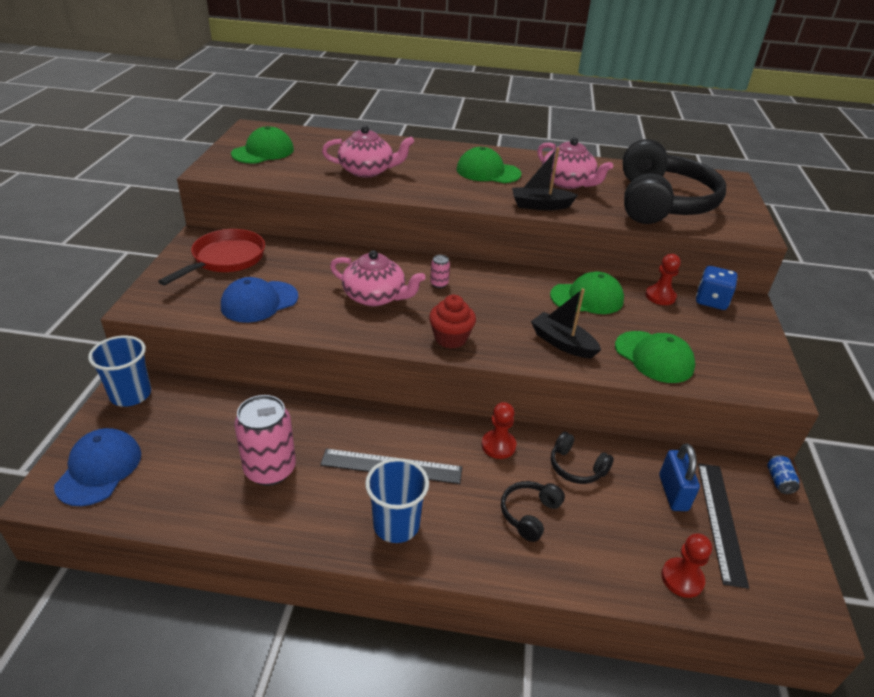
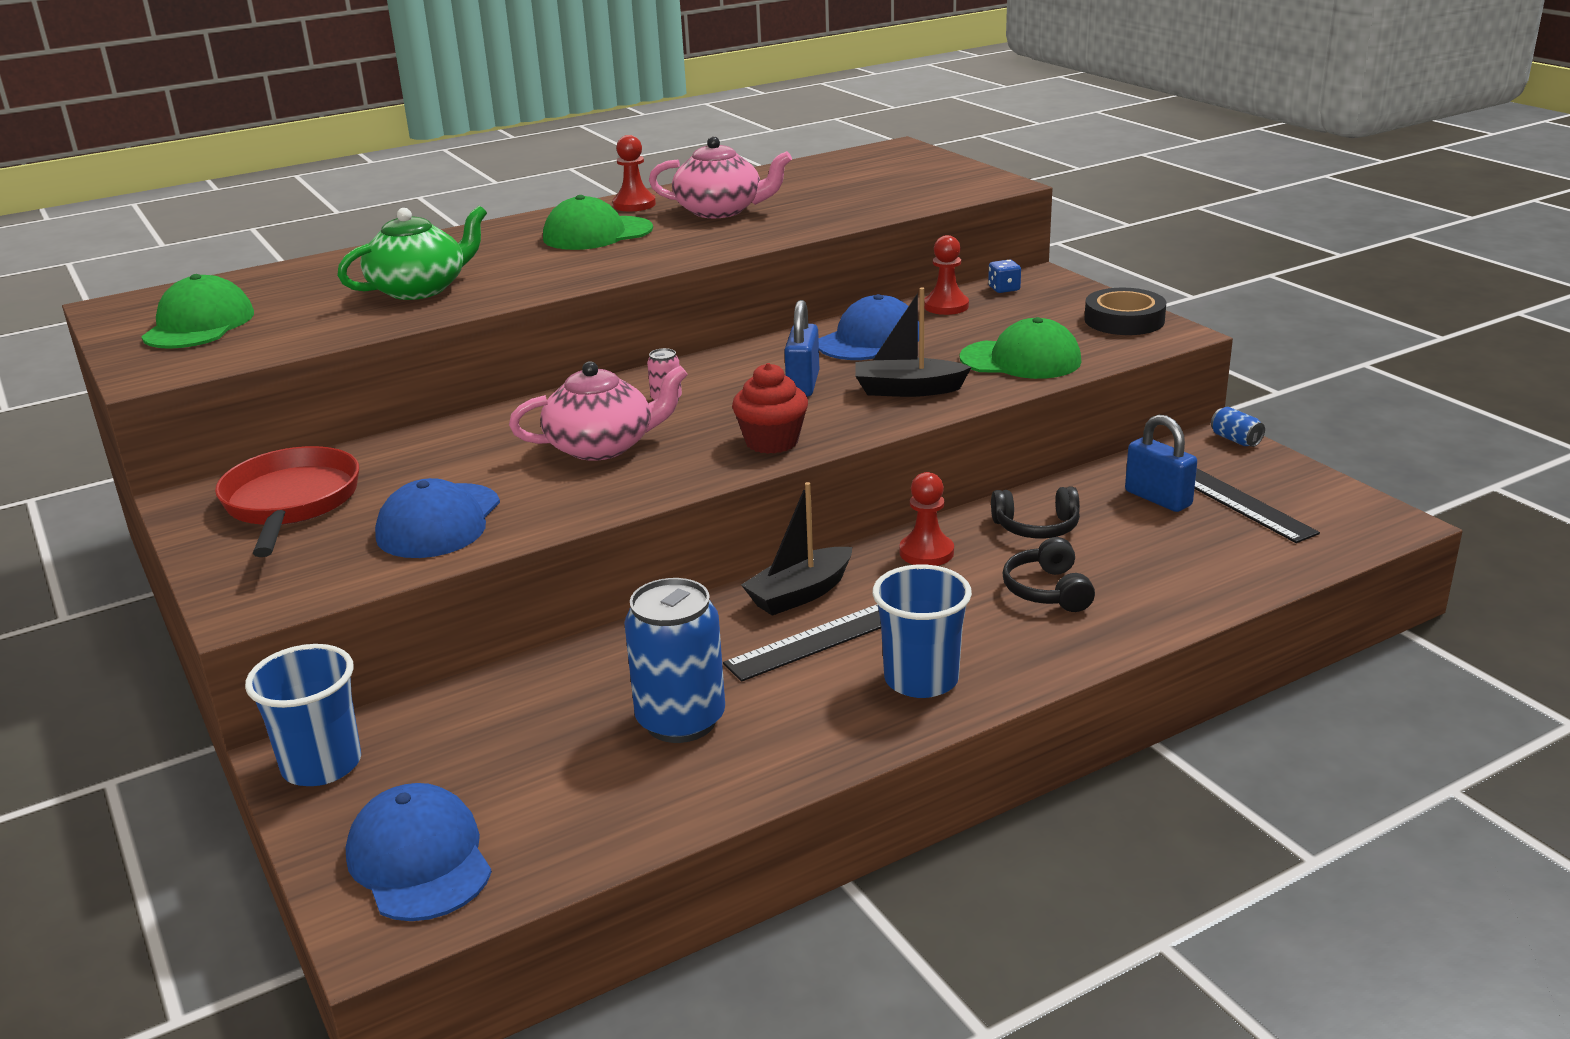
camera: 35 degrees left, 10 degrees down
(270, 469) = (681, 721): pink can -> blue can
(367, 171) = (420, 289): pink teapot -> green teapot
(514, 309) = (803, 384): none -> blue padlock
(540, 205) = (727, 242): black boat -> black boat (800, 594)
(587, 298) = (869, 340): green cap -> blue cap
(661, 203) = (862, 193): black headphones -> none
(682, 578) = (1257, 559): red pawn -> red pawn (634, 205)
(711, 301) = (1004, 289): blue dice -> blue dice, size x0.57
(758, 362) = (1124, 320): none -> black tape

